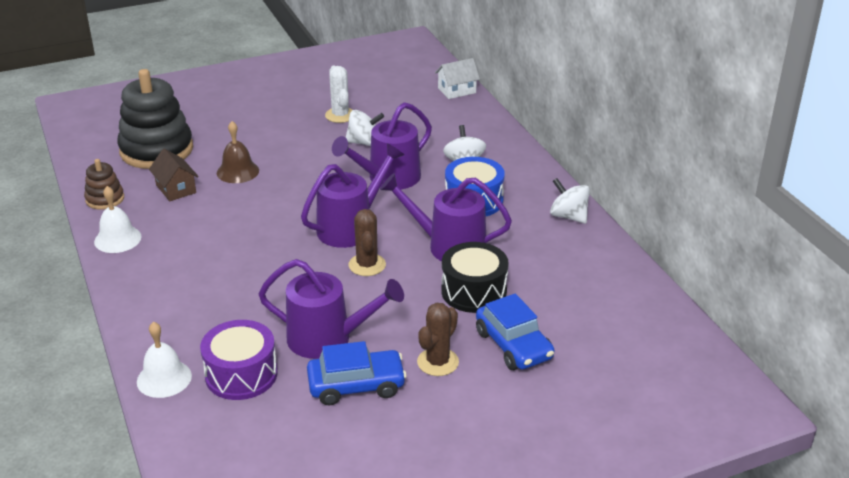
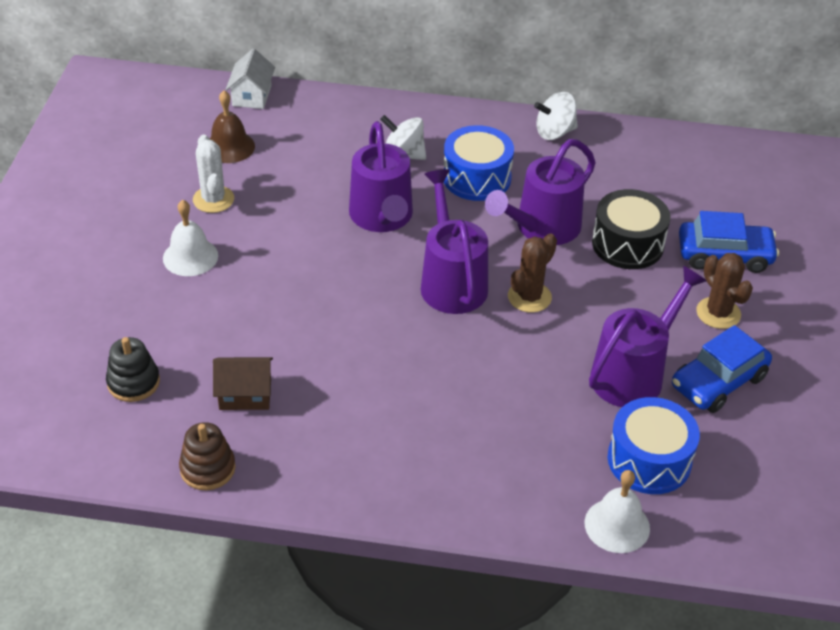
camera: 60 degrees left, 10 degrees up
(117, 239) = (312, 483): white bell -> white bell (190, 257)
(156, 150) = (133, 382): black stacking toy -> black stacking toy, size x0.49
(237, 171) = (256, 327): brown bell -> brown bell (229, 147)
(241, 374) = (649, 460): purple drum -> blue drum
(340, 115) = (213, 199): white cactus -> white cactus turned 60 degrees clockwise
(356, 385) = (718, 382): blue car -> blue car turned 150 degrees counterclockwise
(364, 142) = (292, 205): white spinning top -> none
(367, 265) = (529, 297): brown cactus -> brown cactus turned 75 degrees counterclockwise

